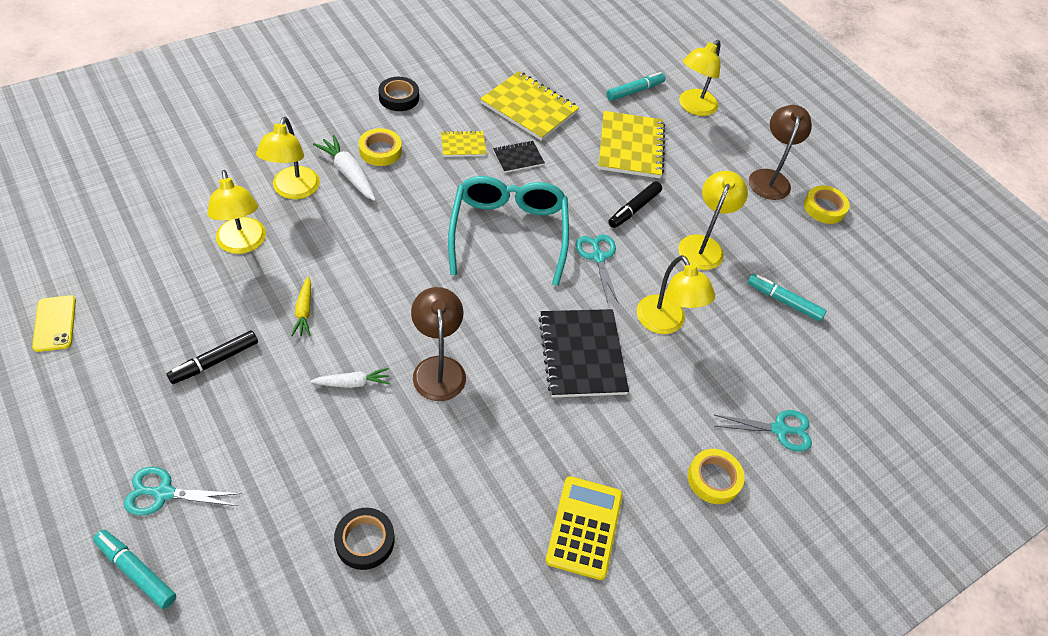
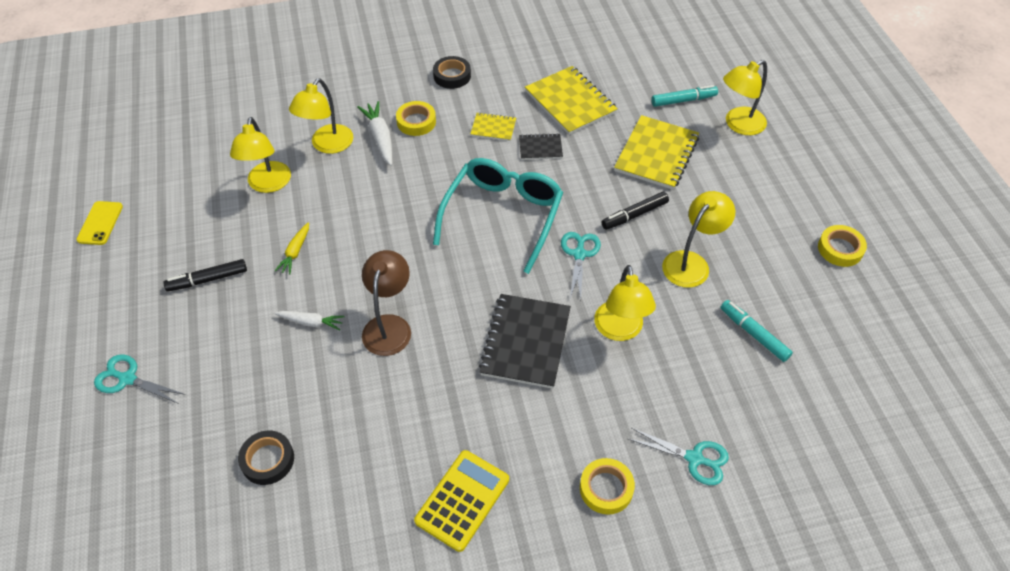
camera: 25 degrees right, 0 degrees up
(136, 571) = (84, 436): turquoise marker -> none
(770, 178) = (792, 208): brown lamp -> none

